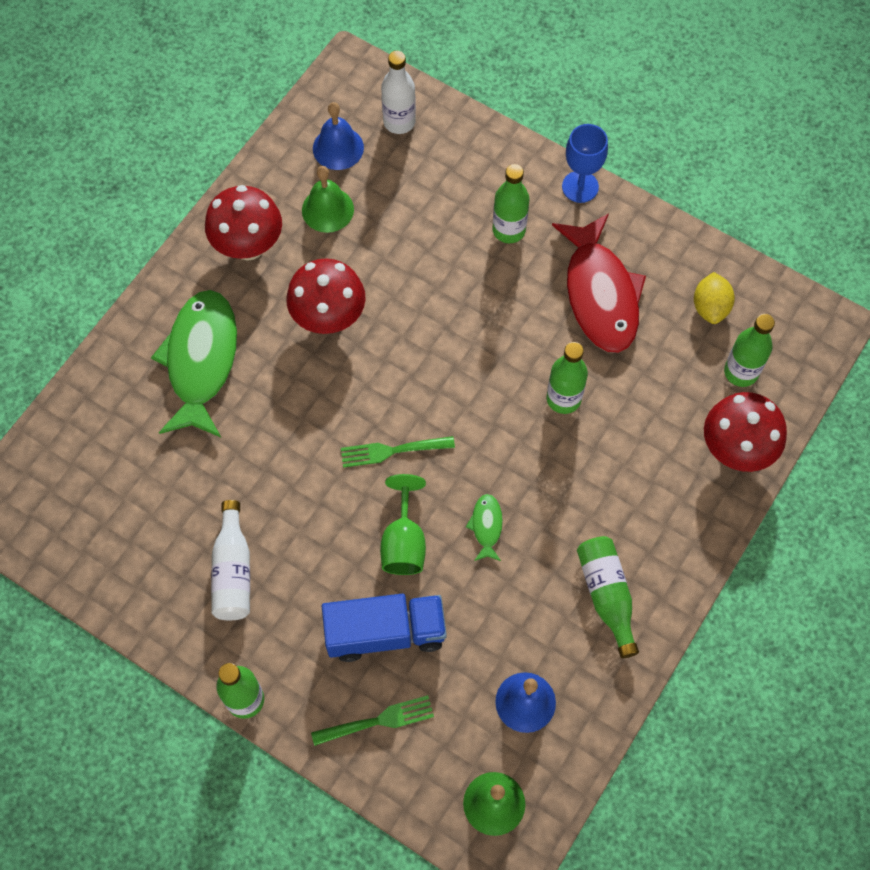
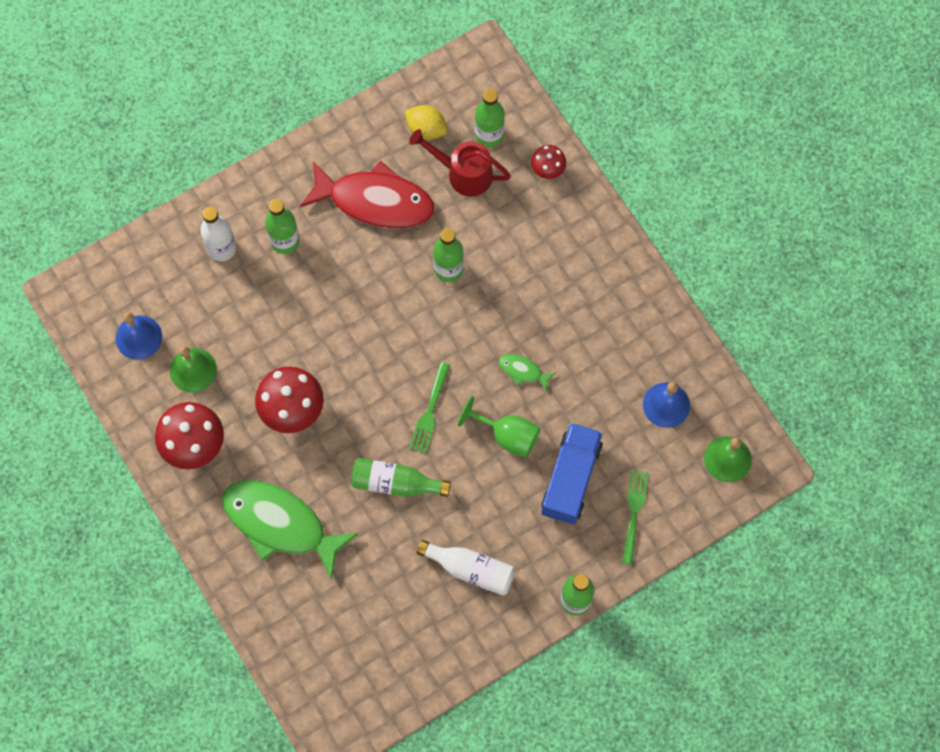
camera: 65 degrees left, 5 degrees up
(399, 122) = (140, 279): white bottle -> white bottle (222, 248)
(580, 187) = (274, 170): blue goblet -> none
(606, 595) = (614, 312): green bottle -> green bottle (395, 483)
(681, 365) = (463, 173): none -> red watering can
(735, 450) = (547, 170): red mushroom -> red mushroom, size x0.54

